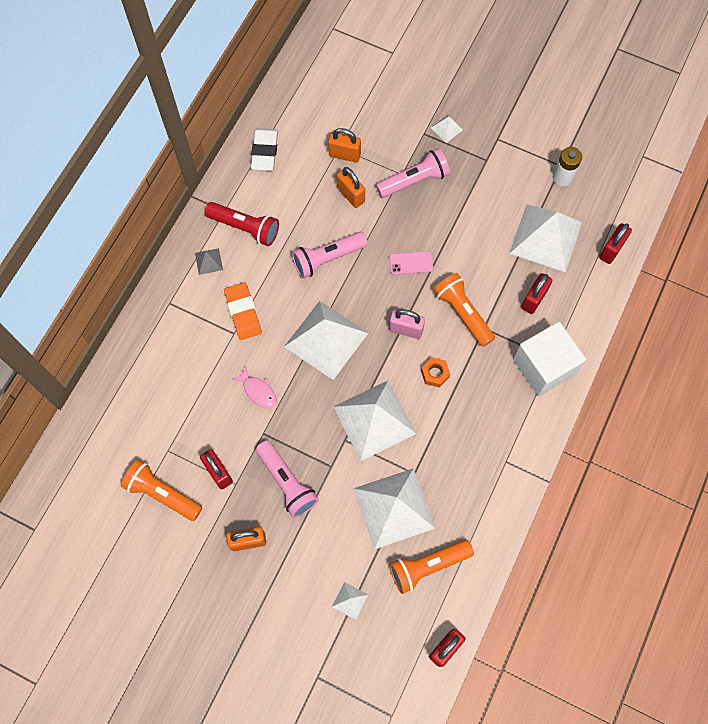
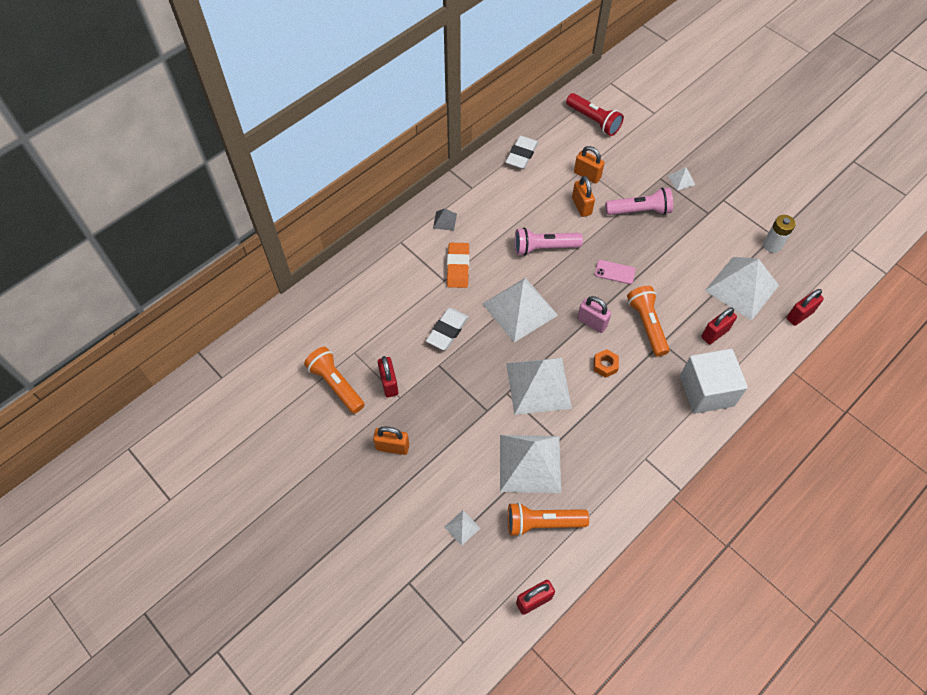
camera: 20 degrees right, 10 degrees down
(245, 228) = (484, 205): red flashlight -> red flashlight (593, 121)
(258, 391) = (447, 331): pink fish -> white eraser
(287, 483) = (443, 411): pink flashlight -> none

